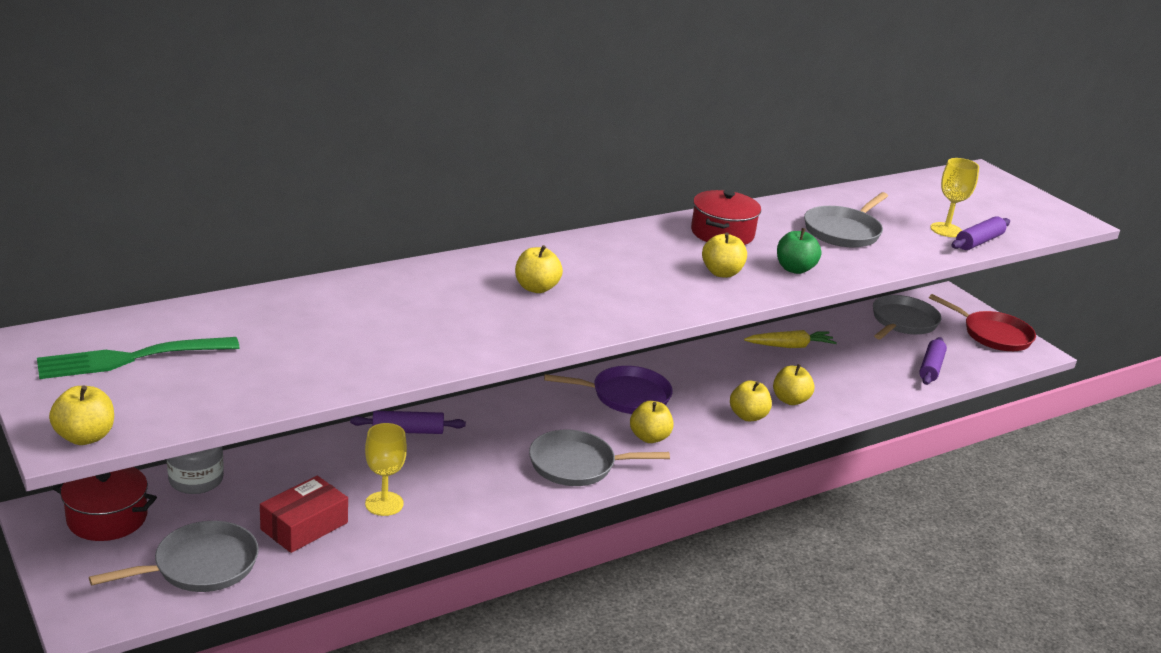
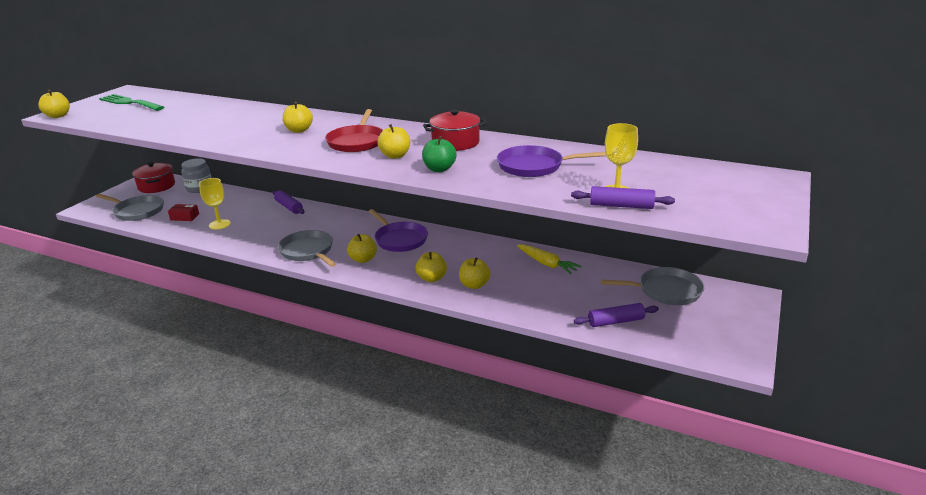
camera: 60 degrees right, 0 degrees up
(304, 526) = (185, 217): red box -> red box, size x0.63
(843, 231) = (534, 166): grey pan -> purple pan
(993, 335) = (728, 333): red pan -> red pan (357, 142)

